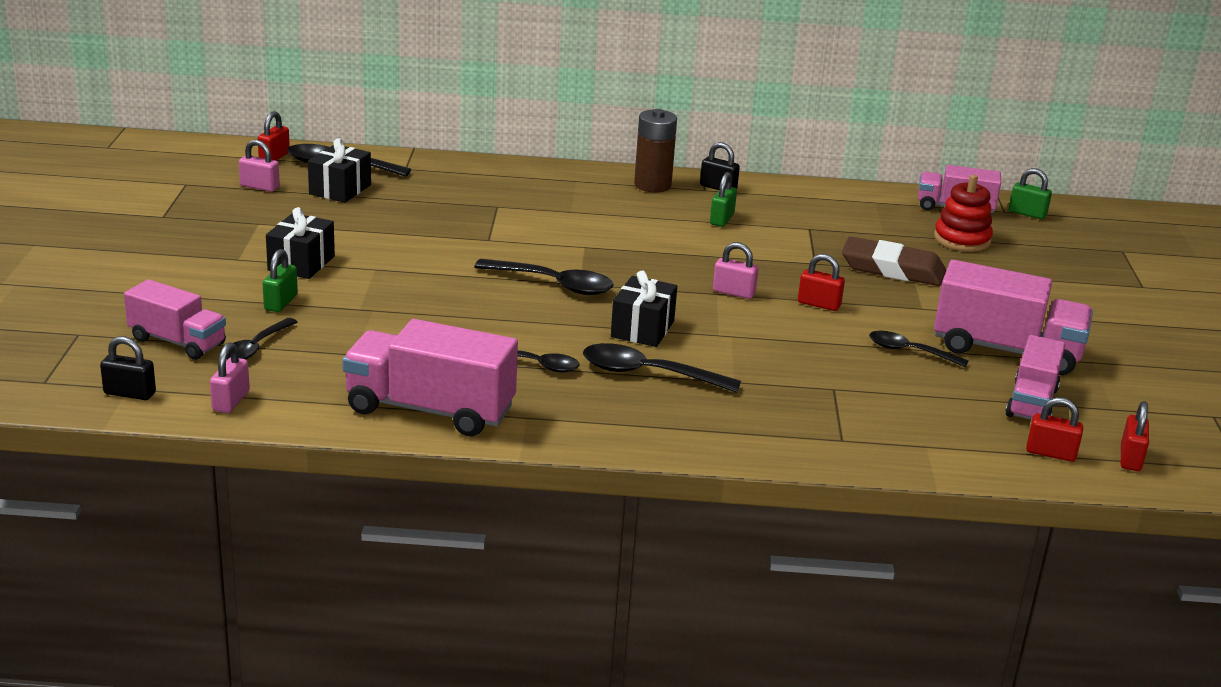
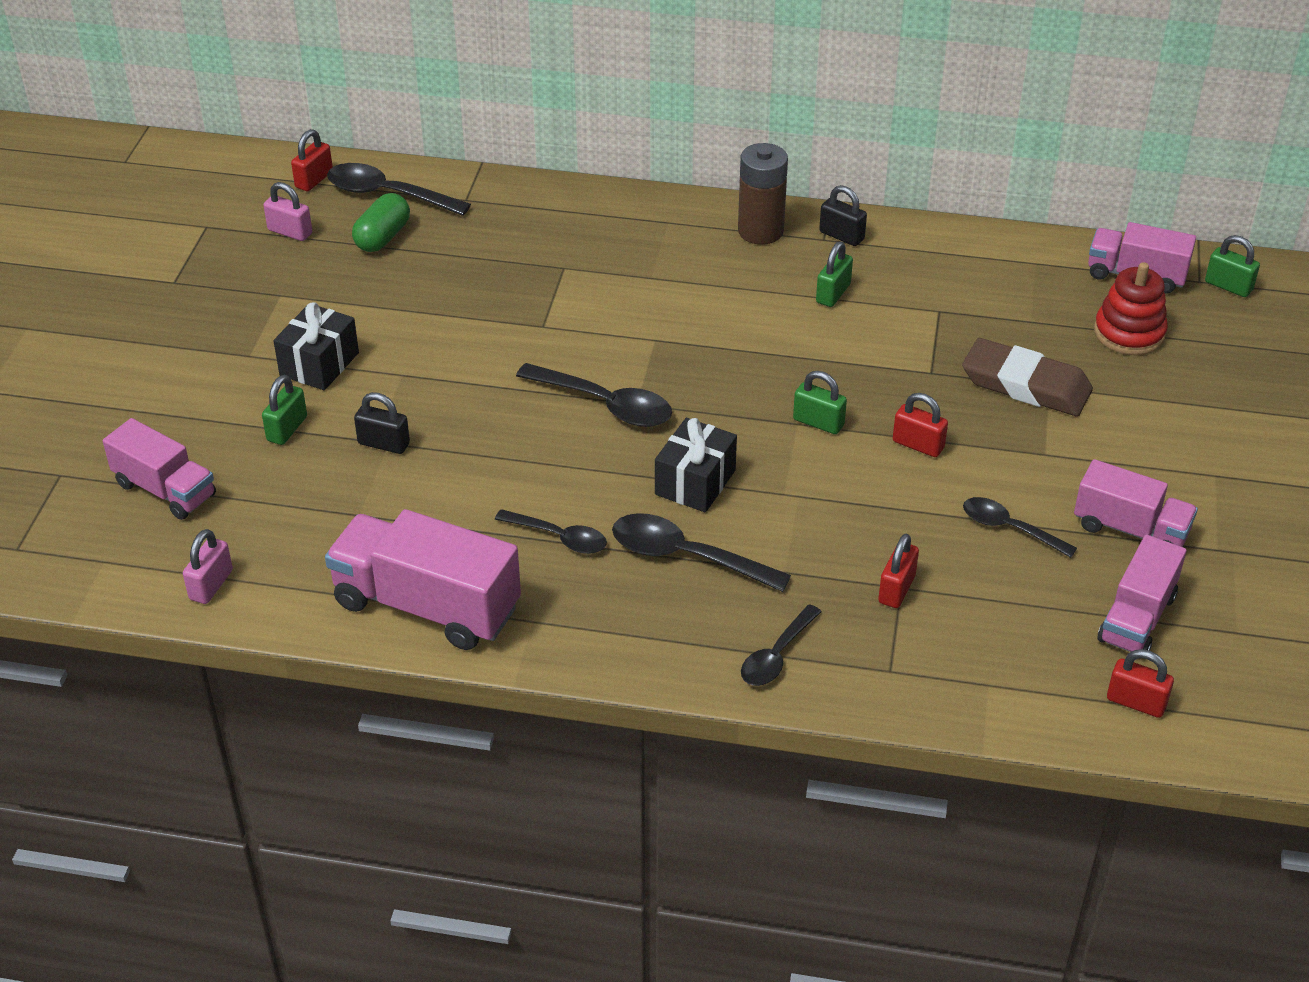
camera: 10 degrees right, 15 degrees up
(129, 393) = (104, 569): black padlock -> black padlock (383, 444)
(256, 347) = (249, 501): black spoon -> black spoon (776, 656)
(340, 189) = (382, 237): black gift -> green capsule
(733, 292) = (818, 422): pink padlock -> green padlock
(1006, 350) = (1130, 529): pink truck -> pink truck, size x0.63
(1130, 458) = (1231, 715): red padlock -> red padlock (896, 589)

